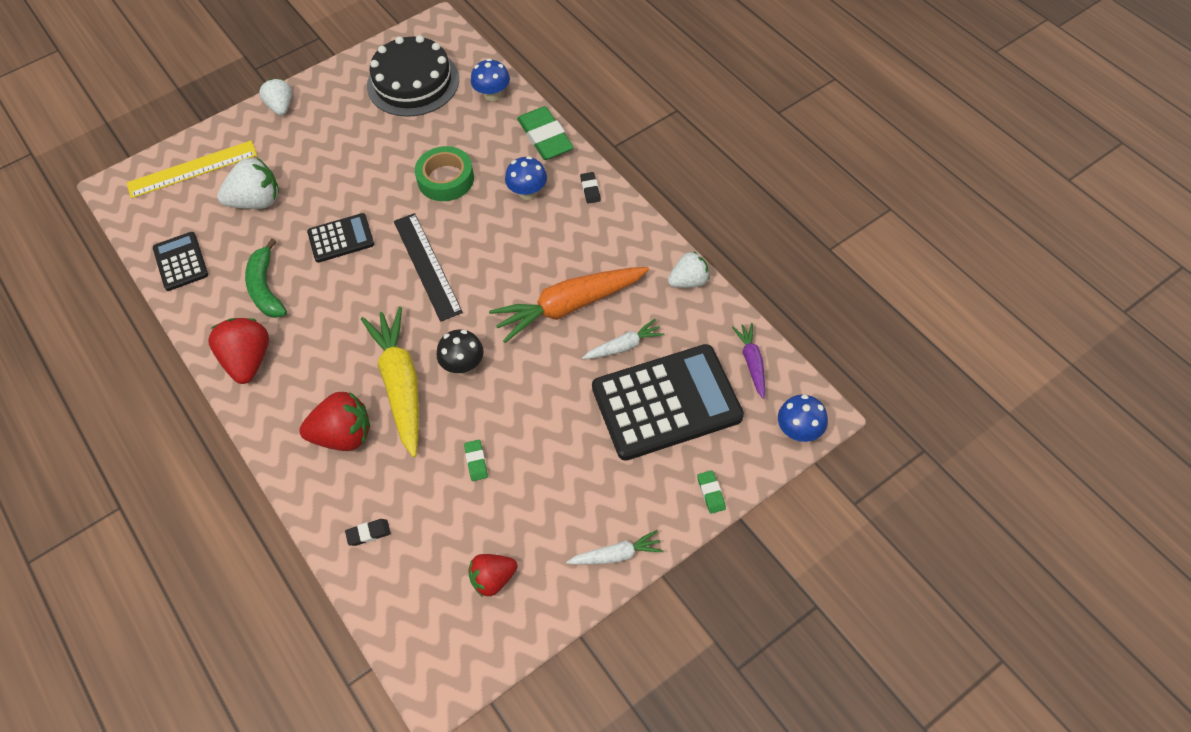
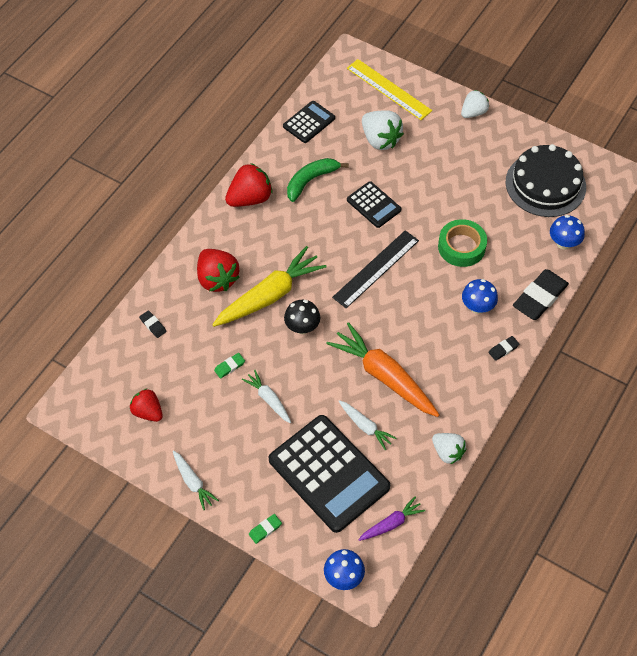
camera: 65 degrees right, 0 degrees up
(542, 433) = (268, 399): none -> white carrot
(545, 137) = (540, 297): green eraser -> black eraser

